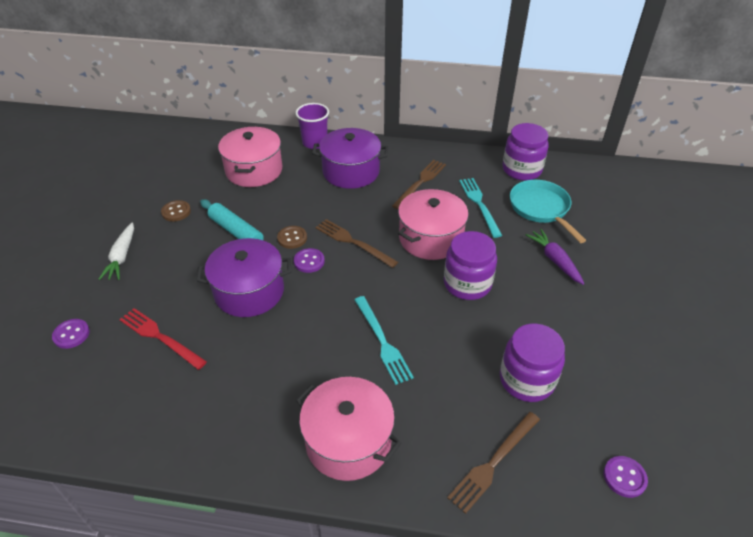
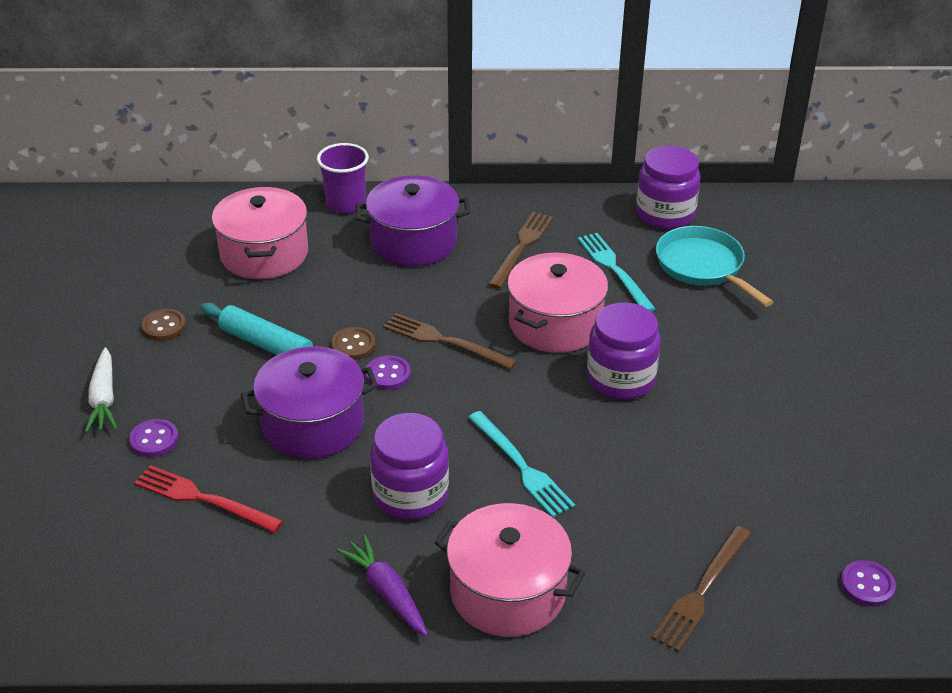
camera: 10 degrees left, 5 degrees down
(71, 334) = (70, 511): purple button -> purple button (154, 439)
(526, 380) = (725, 490): purple jar -> purple jar (410, 494)
(554, 260) = (734, 335): purple carrot -> purple carrot (386, 592)

